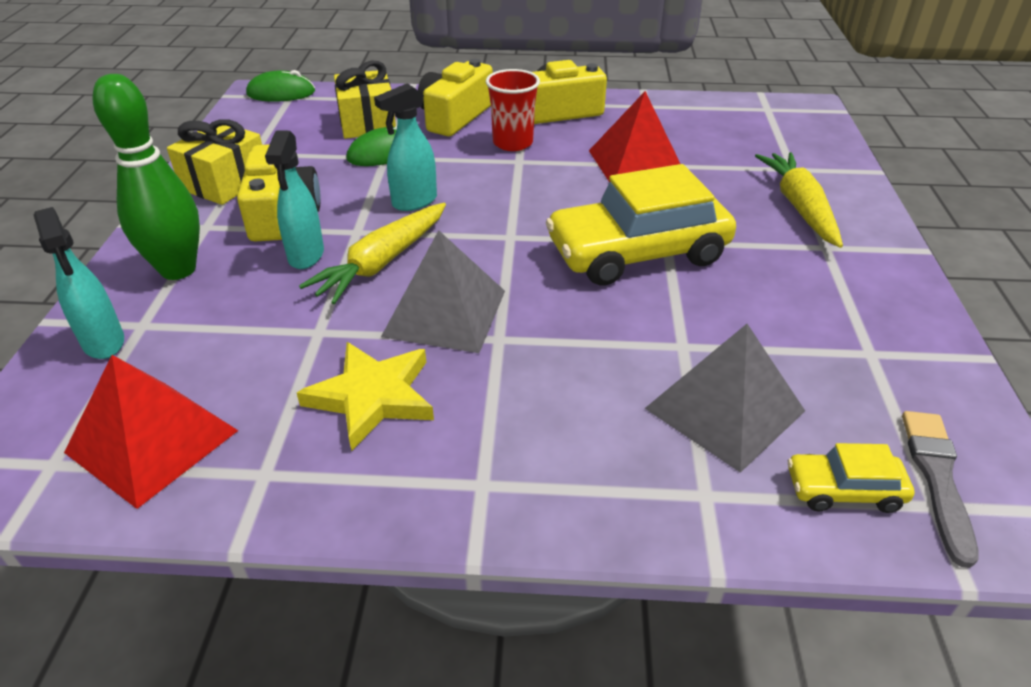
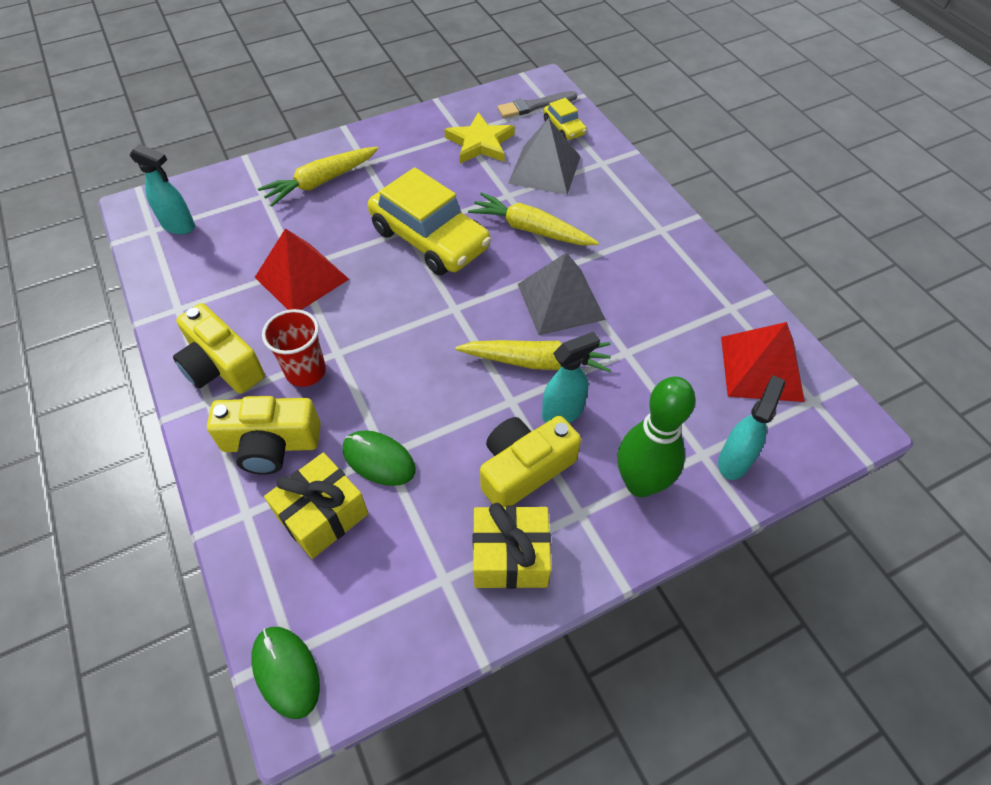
camera: 120 degrees left, 15 degrees up
(372, 397) = (650, 296): yellow star -> yellow star (480, 143)
(414, 202) = (447, 388): turquoise spray bottle -> turquoise spray bottle (179, 226)
(592, 339) = (531, 229): none -> yellow carrot

